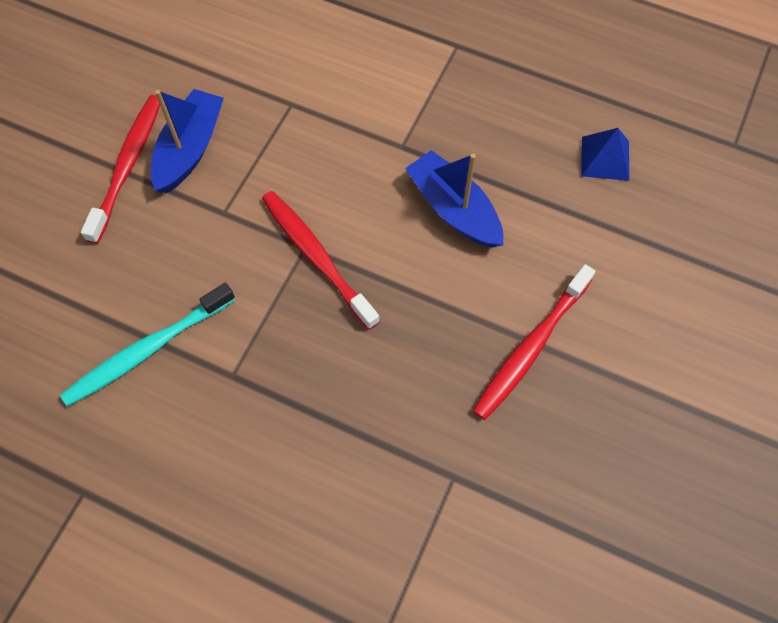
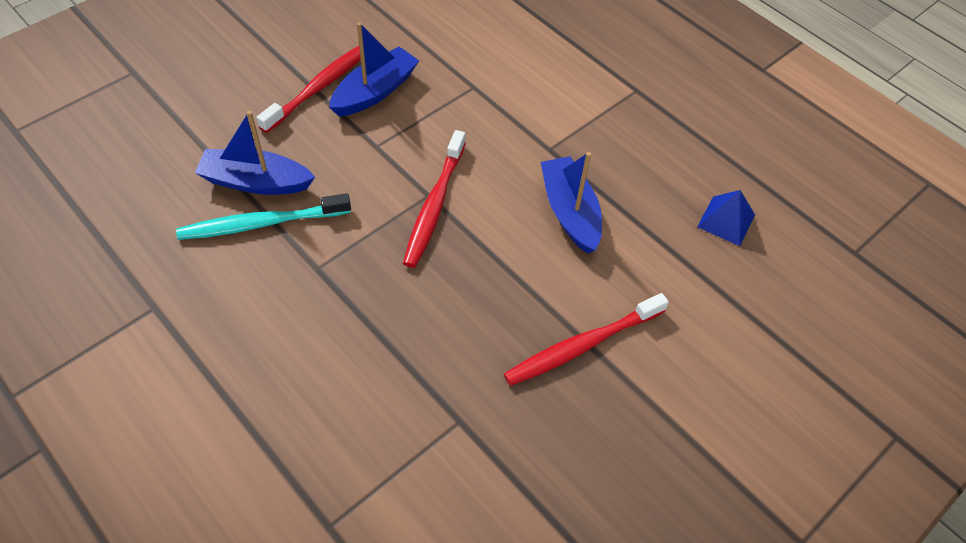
camera: 20 degrees right, 10 degrees down
(116, 305) = (256, 182): none -> blue boat
(316, 256) = (434, 206): red toothbrush -> red toothbrush turned 150 degrees counterclockwise

